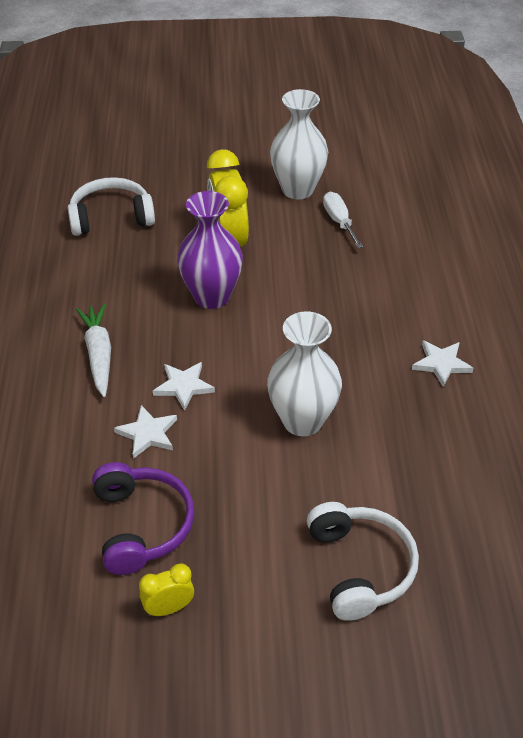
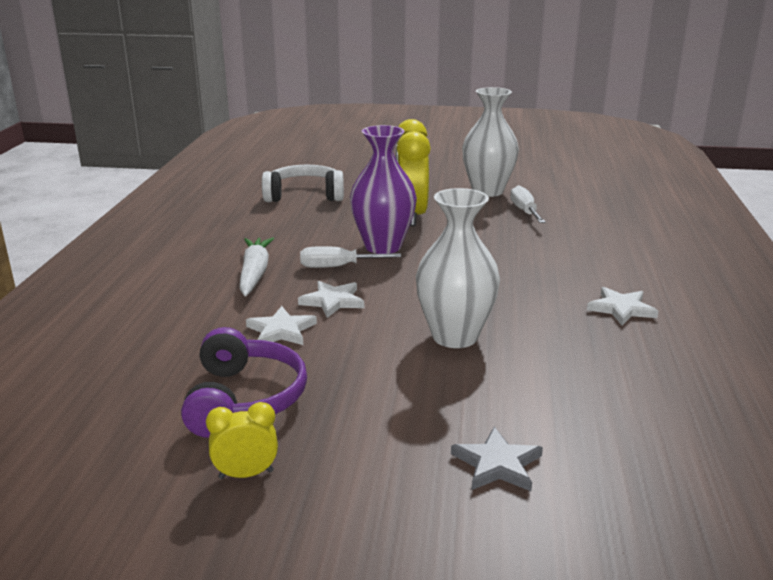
camera: 10 degrees right, 20 degrees down
(175, 334) = (337, 267): none -> white screwdriver
(360, 567) = (497, 464): white headphones -> grey star

